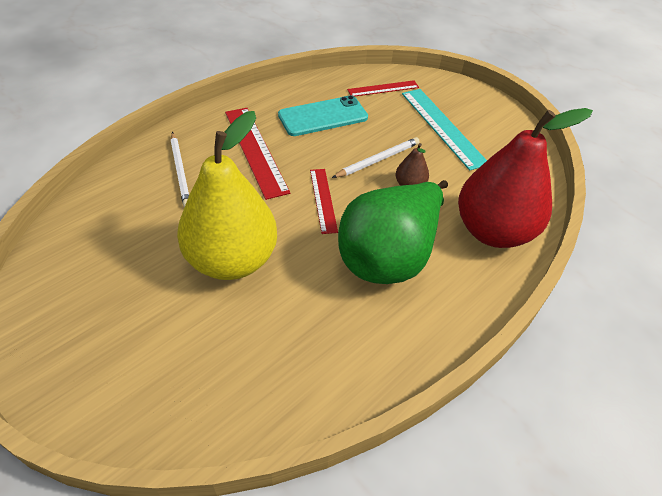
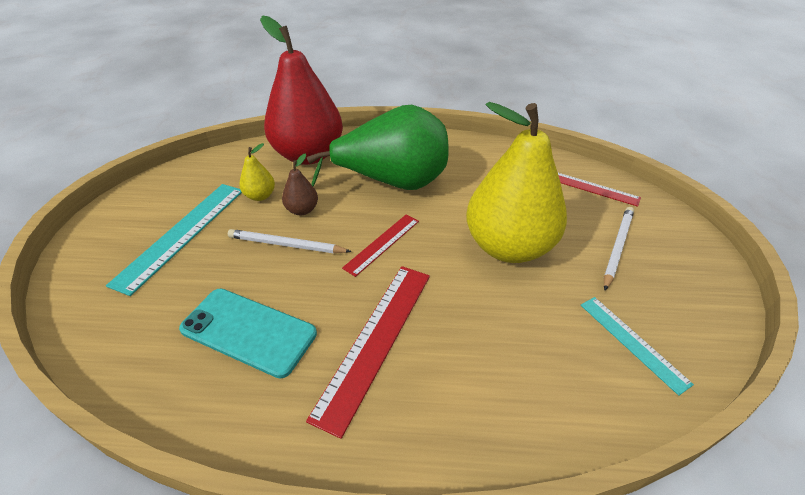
camera: 130 degrees left, 5 degrees down
(93, 243) = (632, 342): none -> turquoise ruler
(180, 171) = (484, 373): white pencil -> white pencil (617, 247)
(383, 88) = (128, 319): red ruler -> red ruler (593, 188)
(453, 175) = (260, 196): none -> yellow pear

